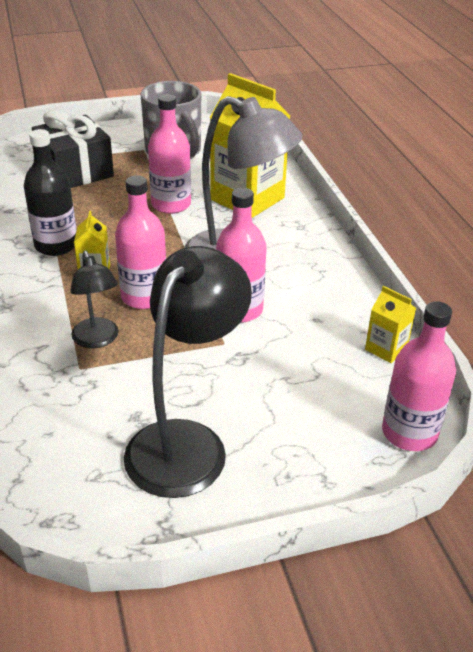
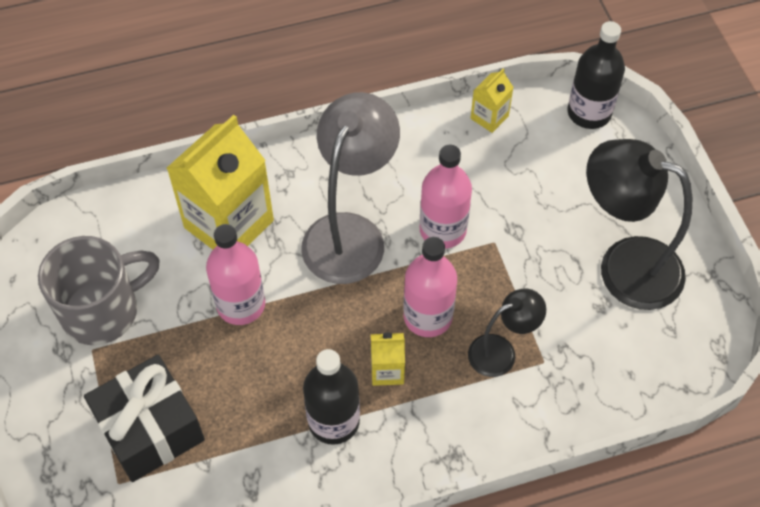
camera: 90 degrees left, 20 degrees up
(409, 432) = (589, 113): pink bottle -> black bottle

